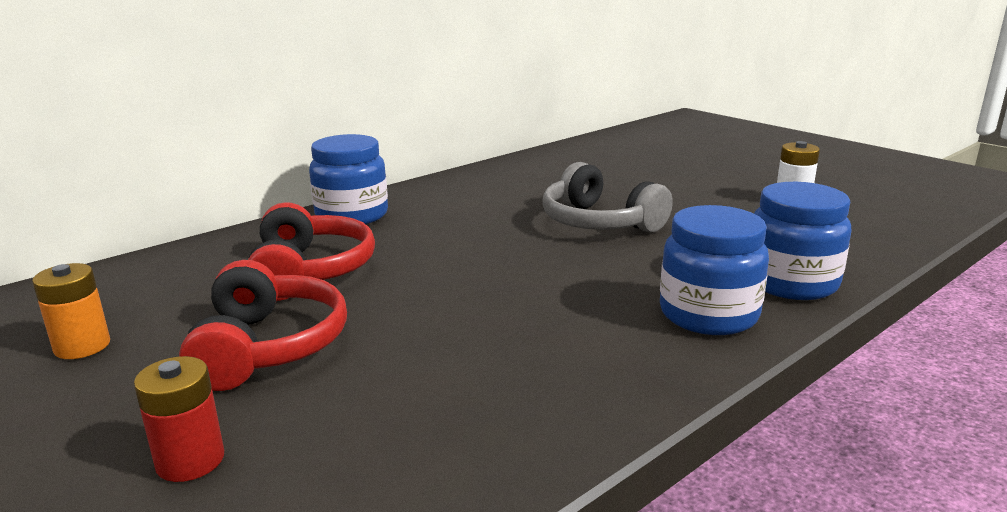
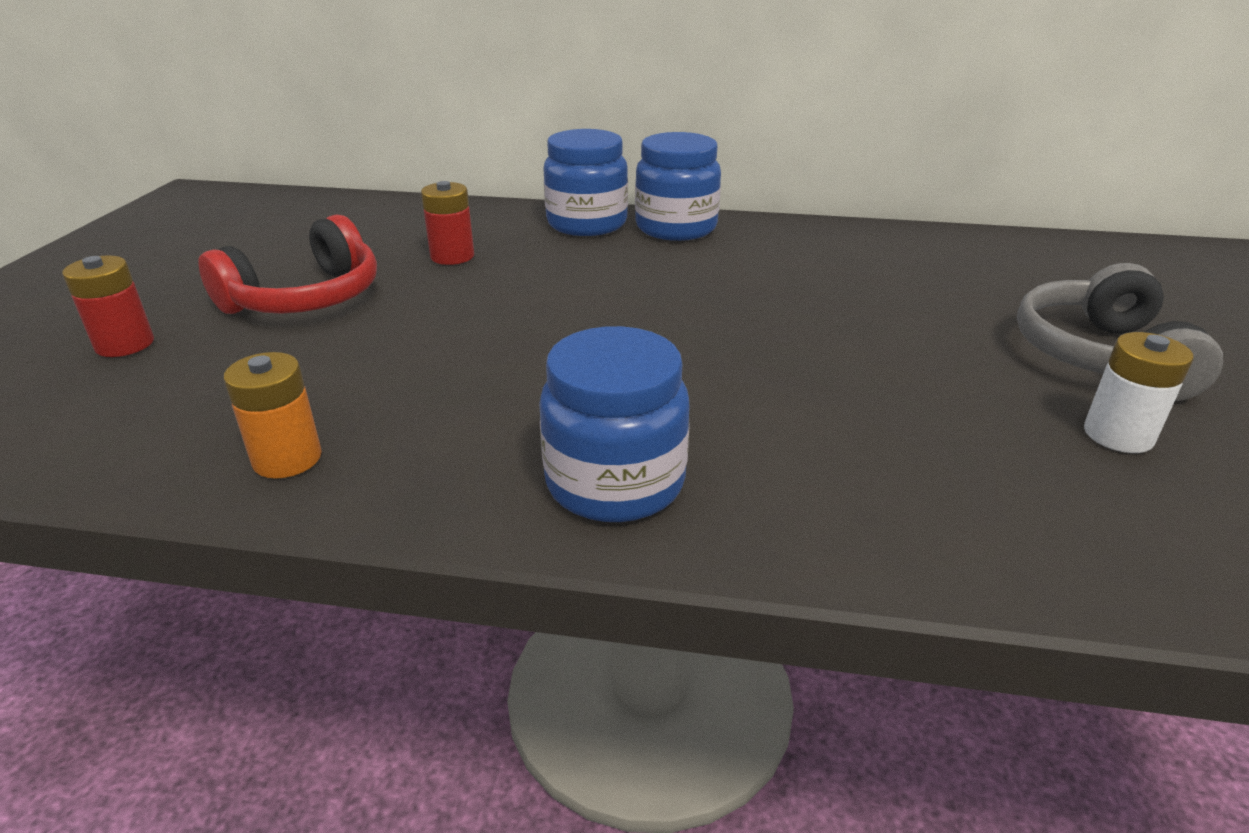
camera: 50 degrees right, 10 degrees up
(82, 346) = (250, 245): orange battery -> orange battery (287, 459)
(310, 271) = (452, 256): red headphones -> red battery
(599, 222) = (771, 332): grey headphones -> grey headphones (1100, 357)
(791, 283) = (798, 518): blue jar -> blue jar (676, 228)

